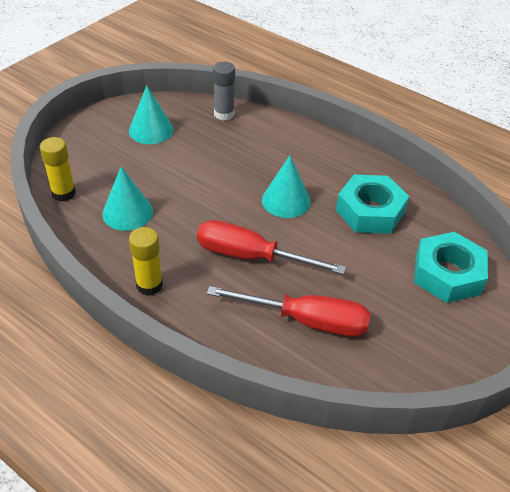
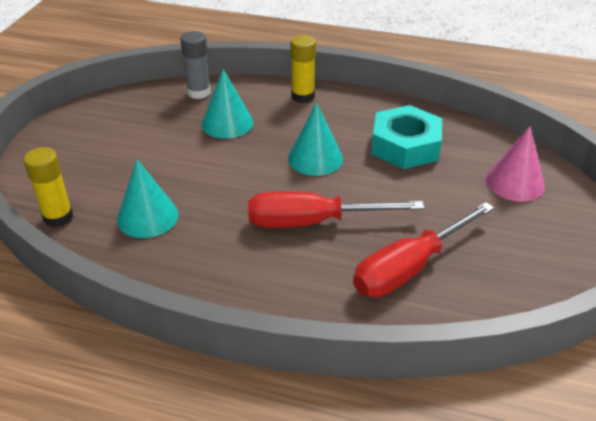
camera: 20 degrees left, 5 degrees down
(149, 285) = (217, 285): yellow glue stick -> yellow glue stick (302, 96)
(151, 130) = (126, 127): turquoise cone -> turquoise cone (227, 123)
(307, 321) = (409, 268): red screwdriver -> red screwdriver turned 150 degrees clockwise
(447, 274) = (515, 182): turquoise nut -> pink cone

